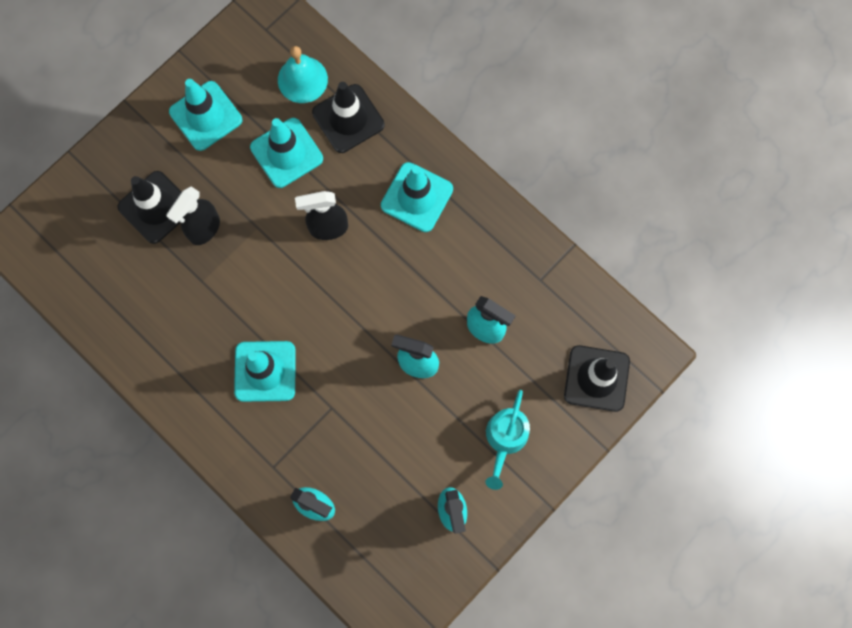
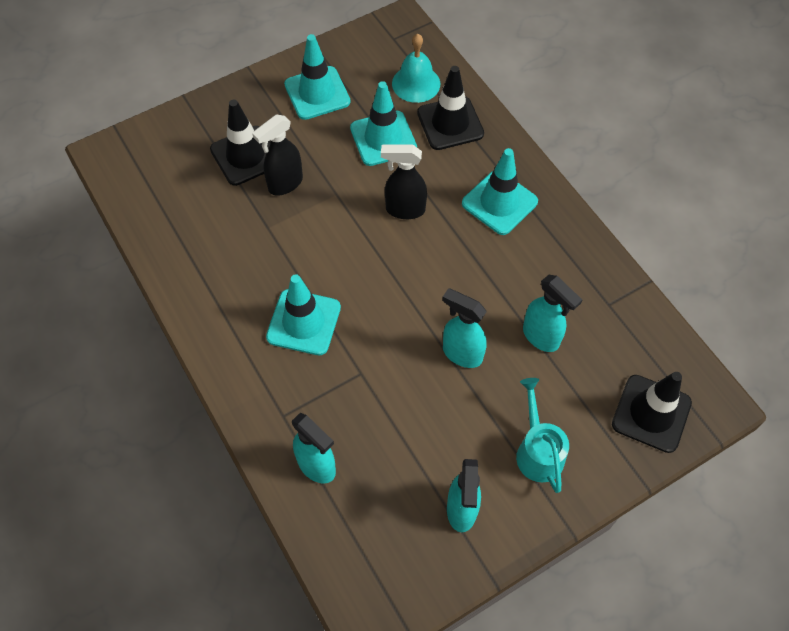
camera: 15 degrees right, 15 degrees down
(505, 439) = (537, 450): turquoise watering can -> turquoise watering can turned 135 degrees clockwise

